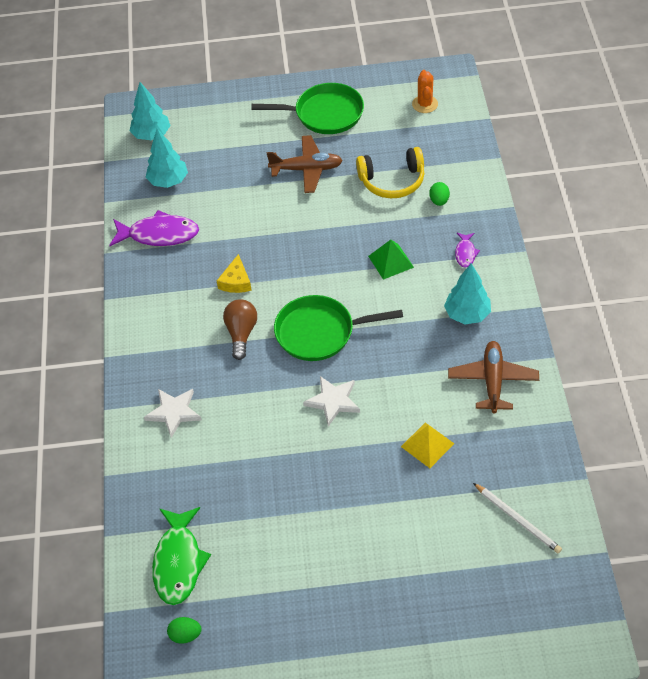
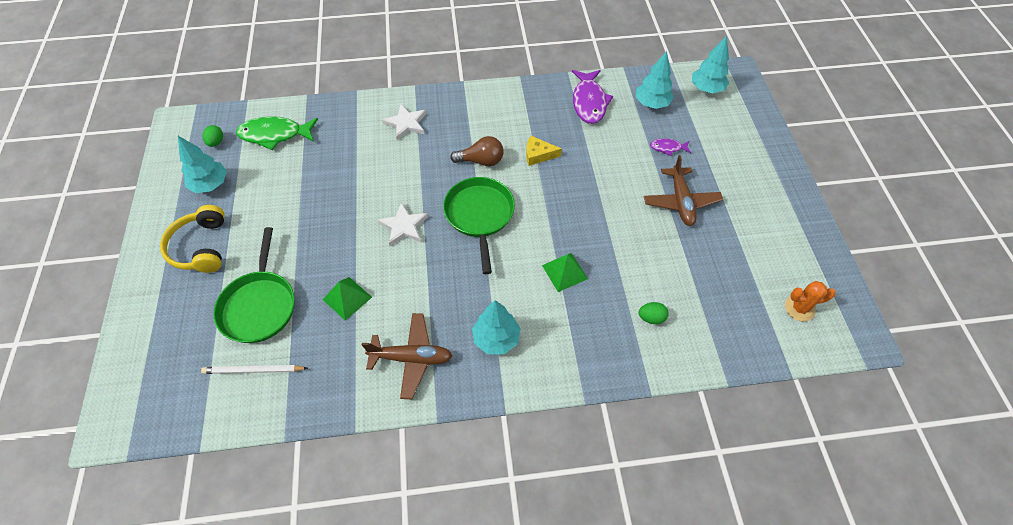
camera: 85 degrees right, 5 degrees up
(262, 624) = (210, 185): none -> turquoise tree
(325, 114) = (762, 215): green pan -> green pan (259, 306)
(392, 181) = (675, 274): yellow headphones -> yellow headphones (201, 247)
(427, 445) = (347, 298): yellow pyramid -> green pyramid
(465, 253) = (578, 340): purple fish -> purple fish (668, 148)
(517, 519) = (253, 370): white pencil -> white pencil turned 45 degrees clockwise

